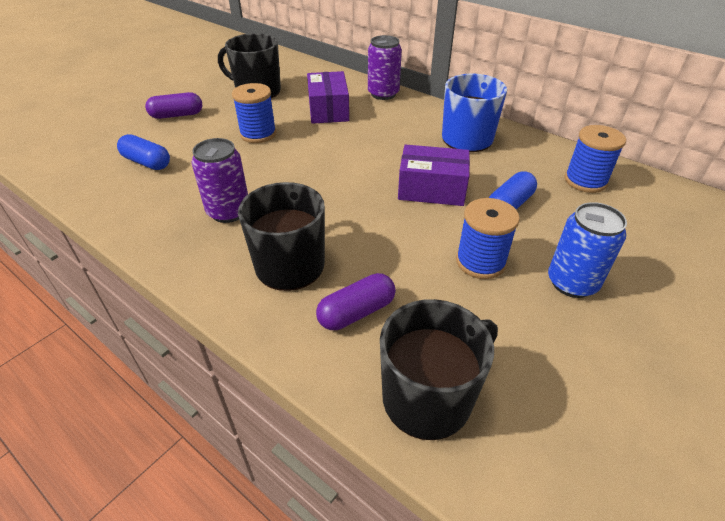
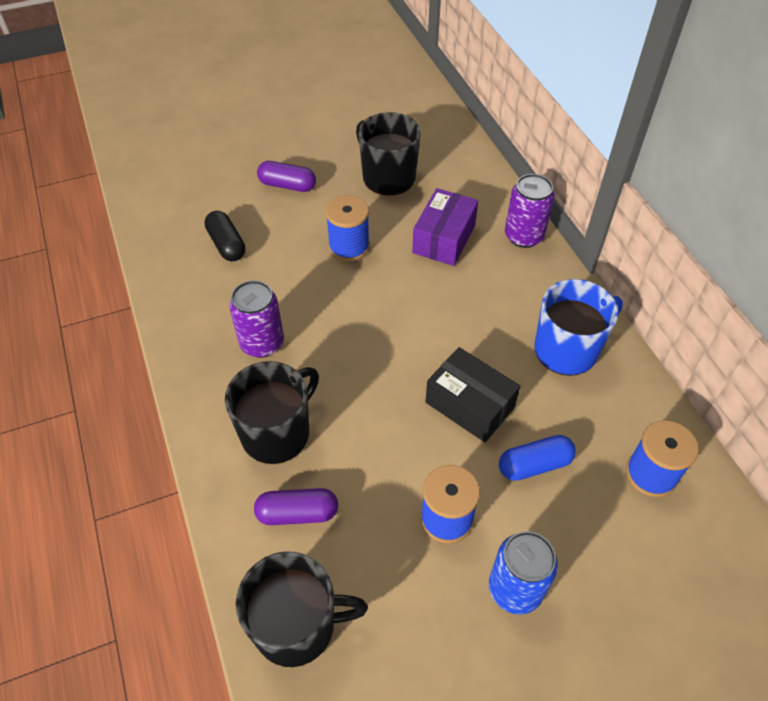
camera: 30 degrees right, 10 degrees up
(147, 162) = (227, 244): blue capsule -> black capsule
(431, 189) = (469, 405): purple box -> black box

